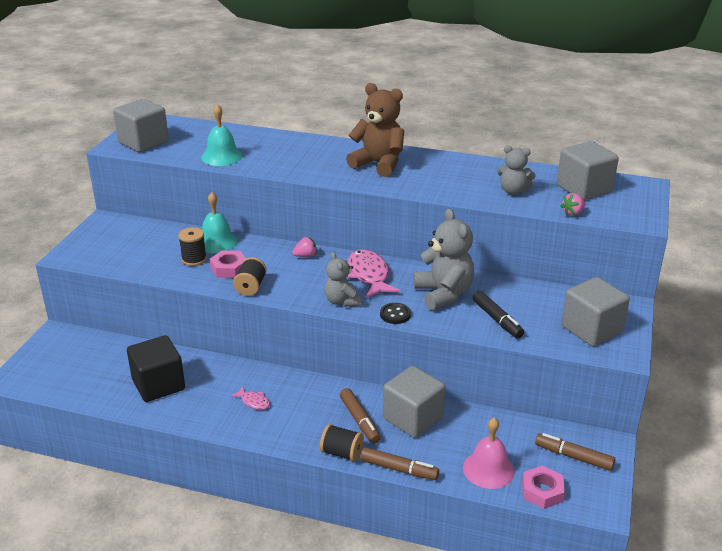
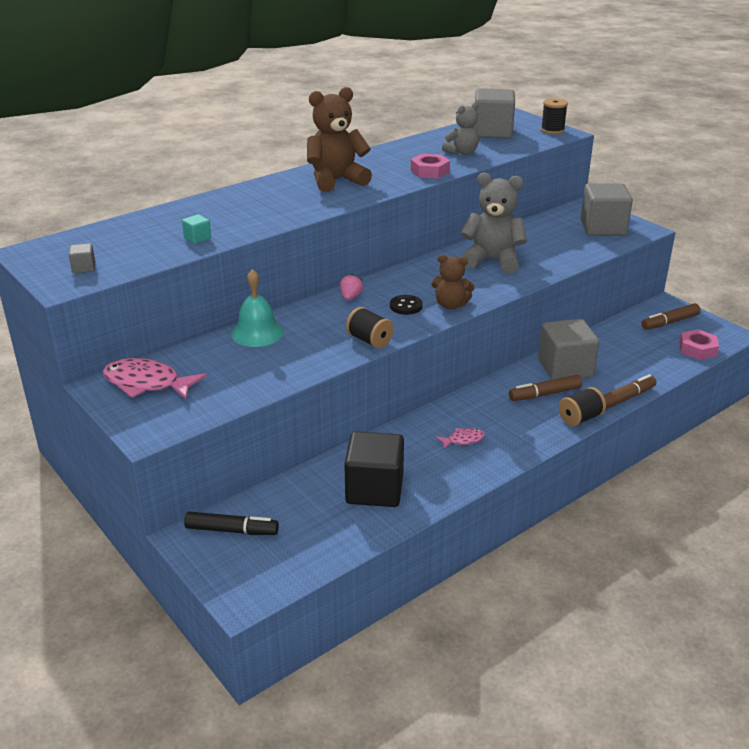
camera: 55 degrees left, 0 degrees up
(143, 142) = (84, 268): grey cube -> grey cube, size x0.42
(194, 259) = (274, 355): black spool -> black spool (552, 130)
(222, 156) = (197, 238): turquoise bell -> turquoise cube
(229, 268) = (320, 341): pink nut -> pink nut (430, 171)
(342, 301) = (451, 305): grey teddy bear -> brown teddy bear
(359, 420) = (545, 394): brown marker -> brown marker turned 150 degrees clockwise
(368, 275) = (423, 280): pink fish -> pink fish (147, 383)
(395, 314) = (499, 290): black button -> black button (406, 306)
(488, 469) = (656, 360): pink bell -> none
(497, 320) = (553, 254): black marker -> black marker (232, 530)
(573, 213) = (524, 147): pink strawberry -> none

